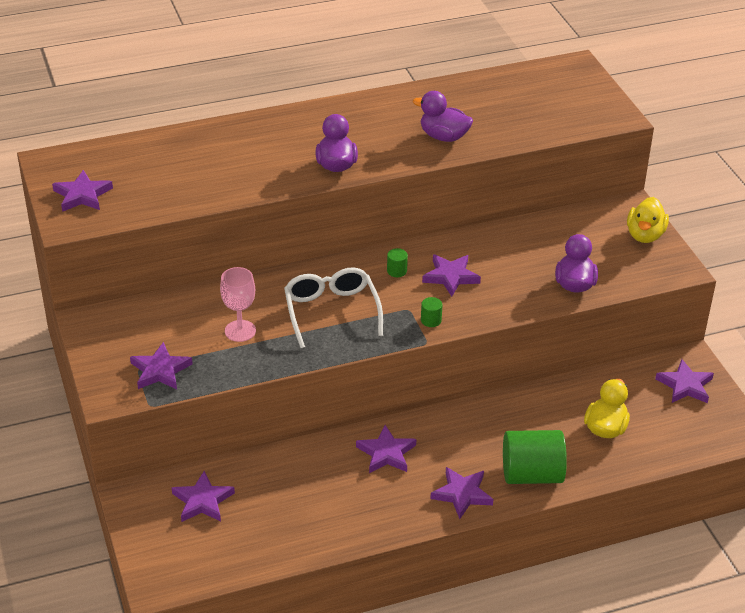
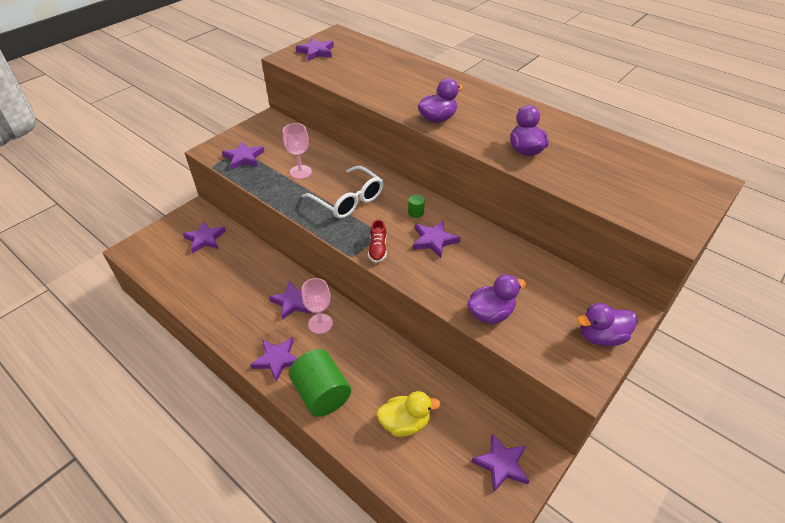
camera: 60 degrees right, 5 degrees up
(331, 311) = (348, 200): white glasses -> white glasses turned 90 degrees clockwise
(431, 320) = (377, 249): green cylinder -> red shoe
(436, 442) = (320, 323): none -> pink goblet
(645, 235) = (601, 336): yellow duck -> purple duck

